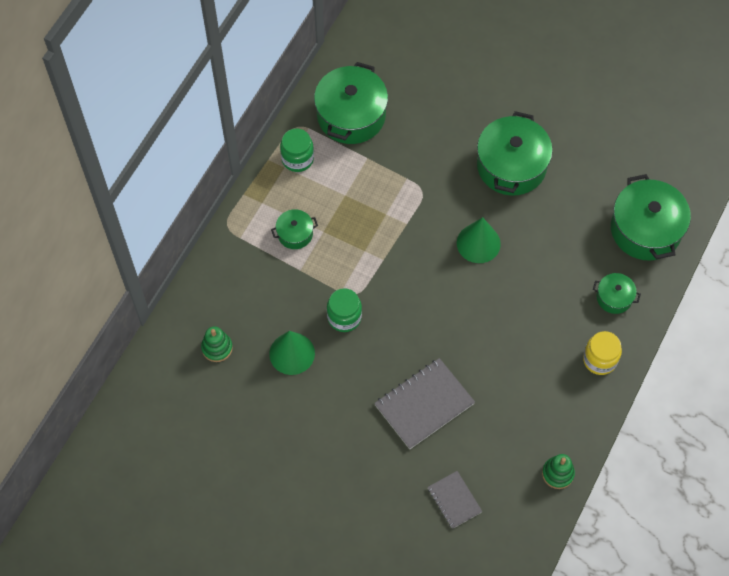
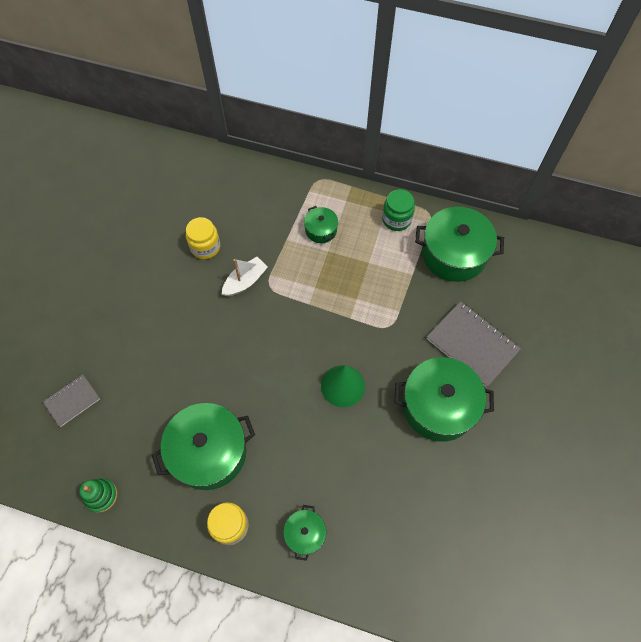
camera: 80 degrees right, 0 degrees up
(217, 348) = (204, 193): green stacking toy -> none
(292, 353) = (205, 247): green cone -> yellow jar
(344, 317) = (245, 281): green jar -> white boat
(424, 404) = (166, 361): grey notebook -> grey notebook (472, 345)
(645, 229) = (395, 561): green pot -> green pot (209, 452)

